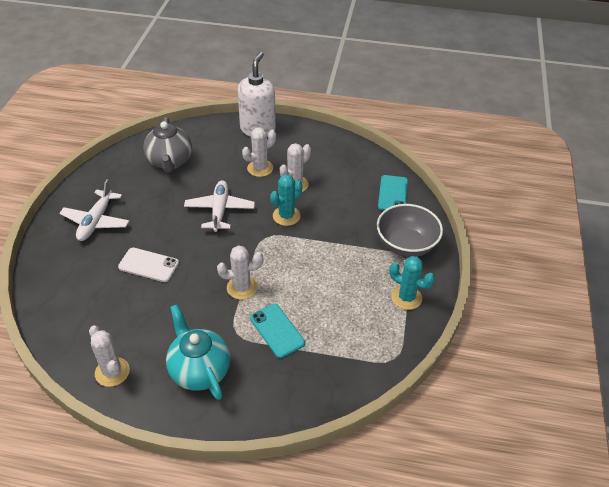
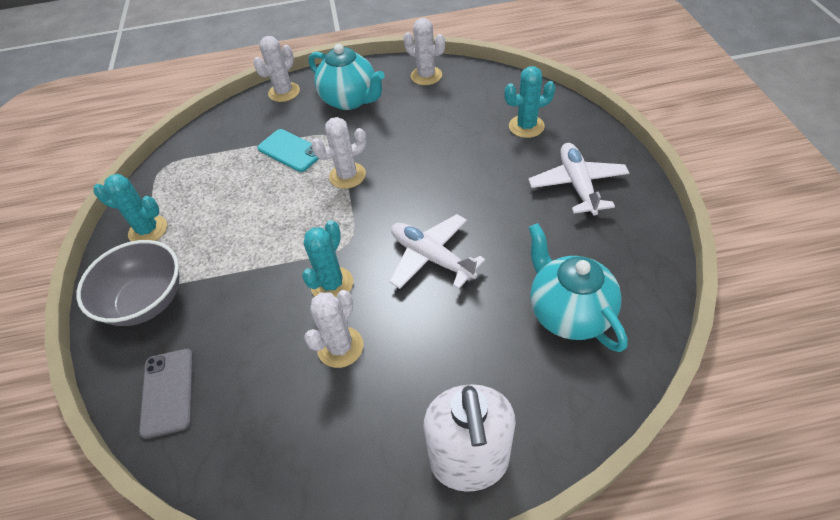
camera: 165 degrees right, 5 degrees up
(82, 278) = (526, 126): none -> turquoise cactus
(148, 265) = (468, 161): white phone -> none
(170, 162) = (568, 312): grey teapot -> turquoise teapot
(219, 210) = (431, 257): white plane -> white plane turned 150 degrees clockwise
(260, 168) = (413, 359): white cactus -> white cactus (284, 92)
(393, 194) = (168, 392): turquoise phone -> grey phone

